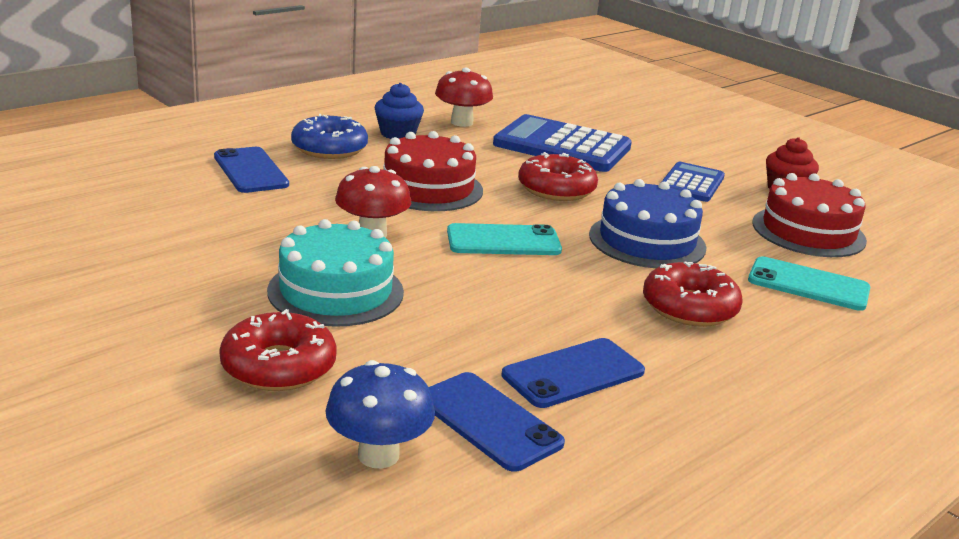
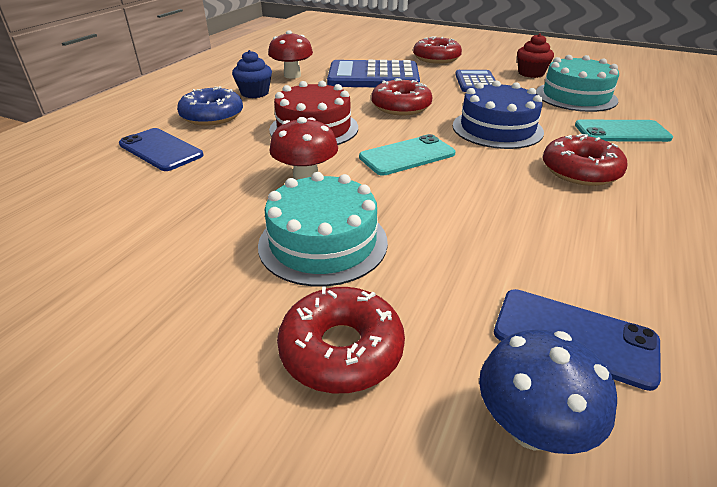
camera: 20 degrees left, 10 degrees up
(573, 373) = (577, 257): blue phone -> none
(675, 141) = (436, 58): none -> red donut
(808, 231) = (575, 96): red cake -> turquoise cake

